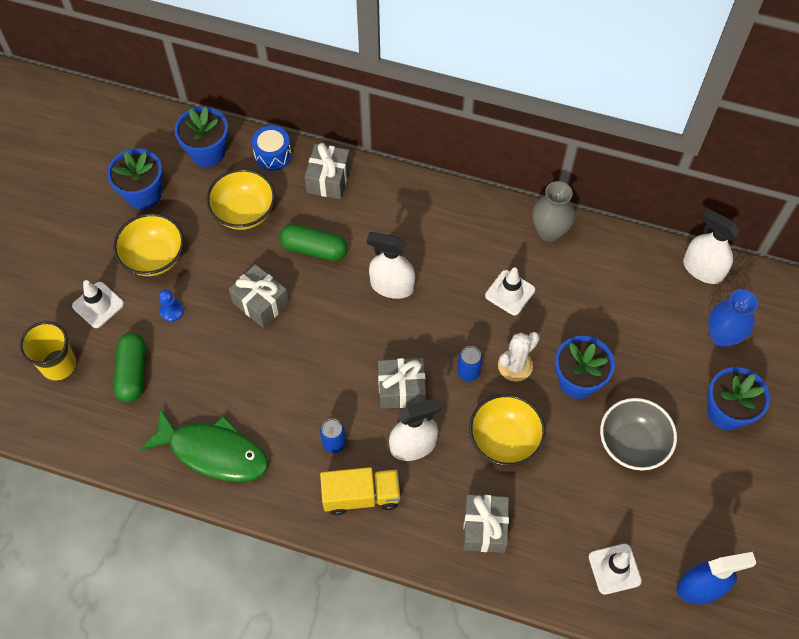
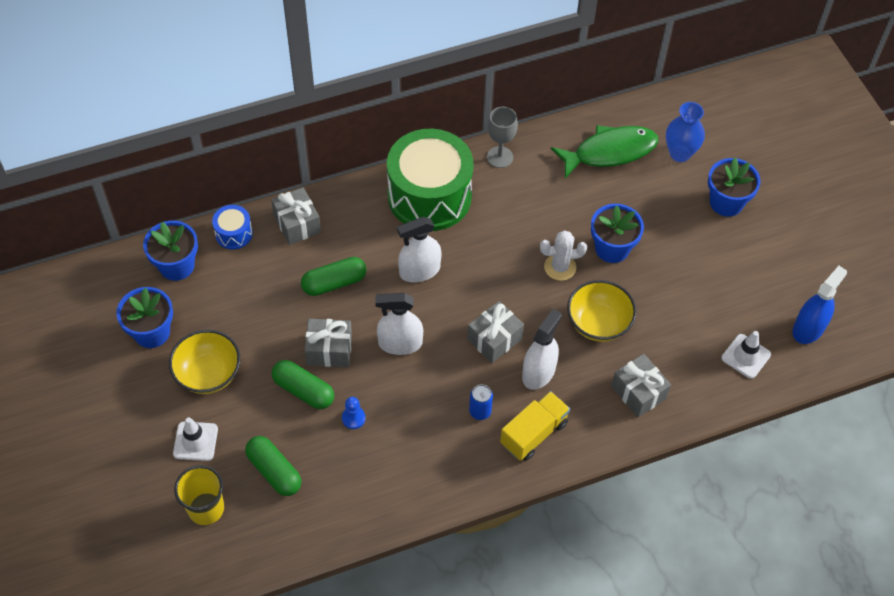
camera: 40 degrees left, 5 degrees down
(172, 311) = (262, 404): blue pawn -> blue pawn (353, 418)
(212, 322) = (303, 390): none -> green capsule
(213, 452) = (395, 483): green fish -> green fish (610, 152)
(244, 212) = (251, 292): yellow bowl -> none
(457, 227) = (429, 196): none -> green drum
(468, 372) = (531, 294): blue can -> none
(510, 293) = (510, 218): white traffic cone -> none
(515, 365) = (560, 267): white cactus -> white cactus turned 75 degrees clockwise
(549, 232) = (500, 157): grey vase -> grey goblet
(632, 444) = (685, 266): grey bowl -> none
(702, 269) = (628, 116): white spray bottle -> white spray bottle (400, 343)

